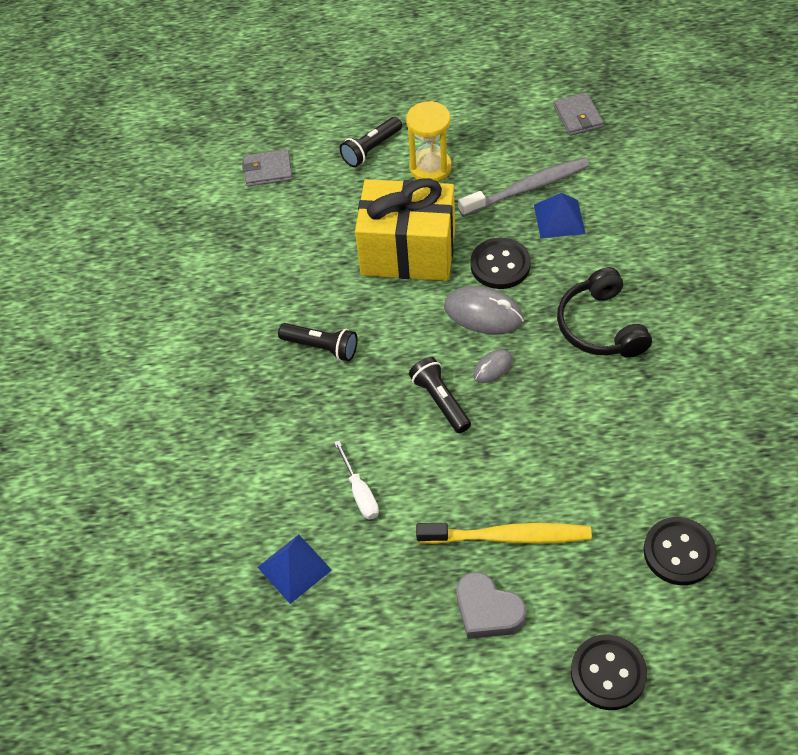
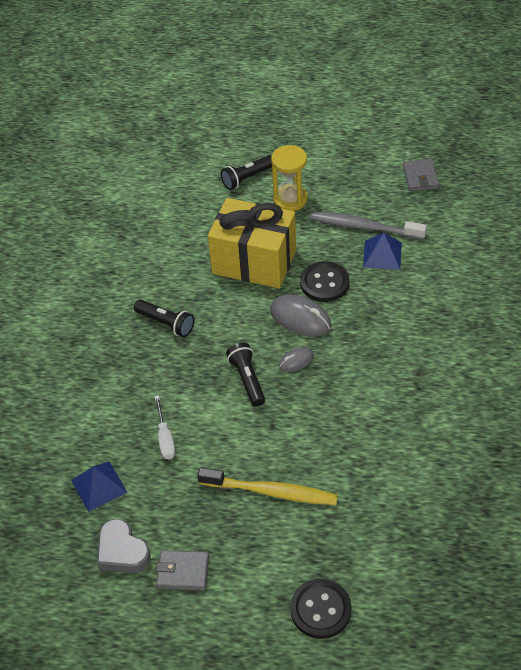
camera: 10 degrees right, 5 degrees down
(268, 170) = (162, 182): grey wallet -> grey wallet (183, 572)
(487, 610) = (239, 544): grey heart -> grey heart (122, 551)
(527, 188) = (363, 227): grey toothbrush -> grey toothbrush turned 150 degrees counterclockwise
(600, 326) = (391, 343): black headphones -> none
(679, 552) = (404, 528): black button -> none

